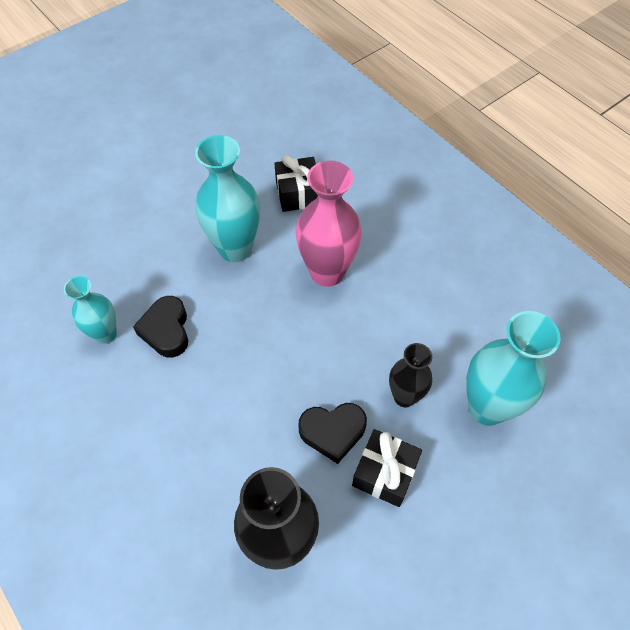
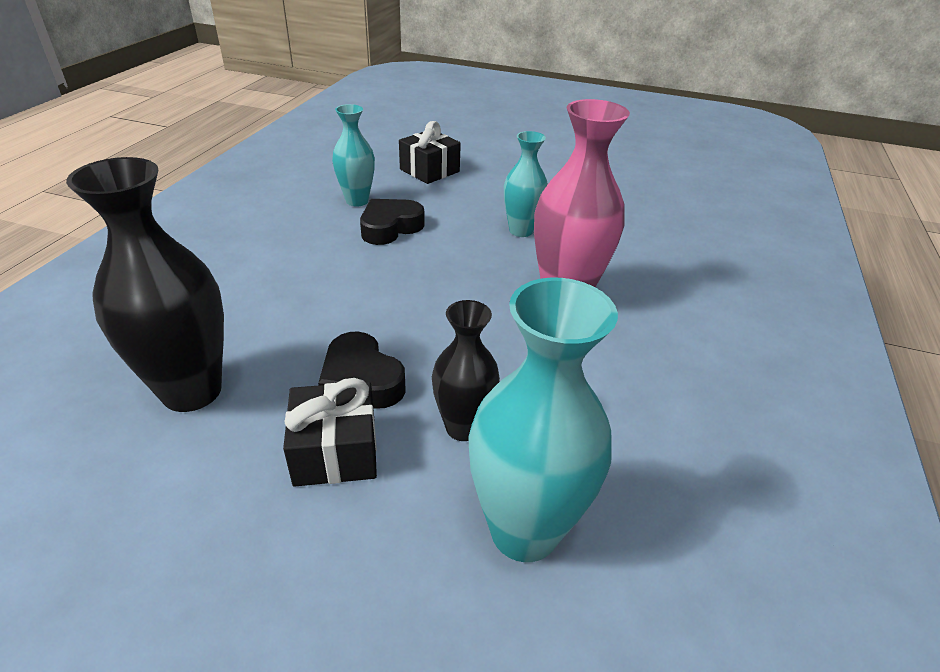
camera: 55 degrees right, 20 degrees down
(235, 249) = (521, 231): turquoise vase -> turquoise vase, size x0.60
(298, 194) = (634, 243): black gift -> black gift (429, 170)

